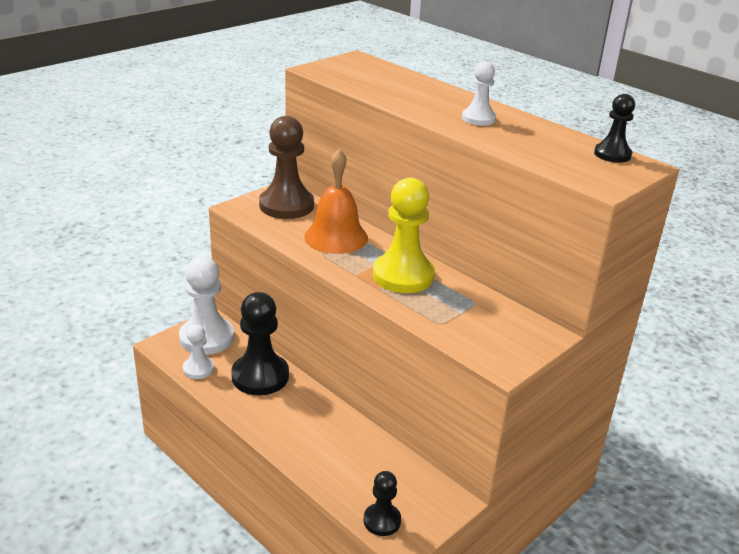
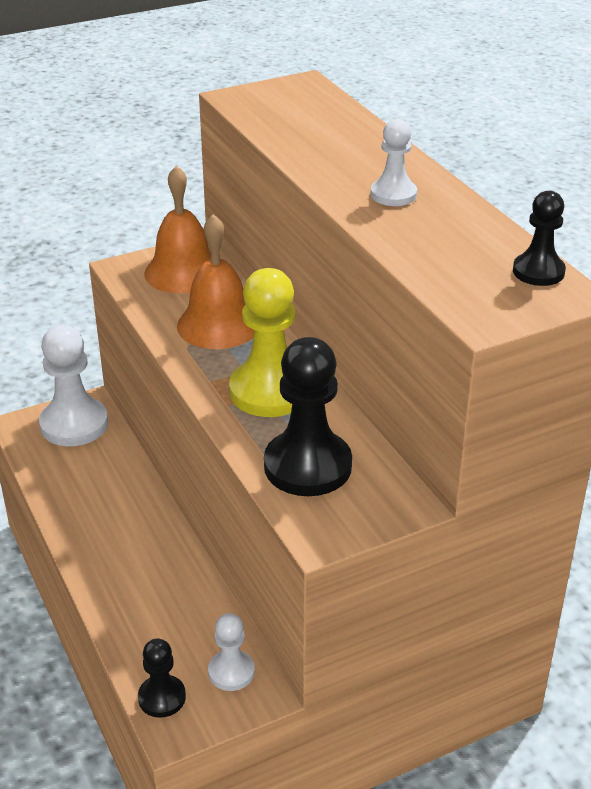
camera: 20 degrees right, 5 degrees up
(198, 369) = (45, 462): white pawn -> white pawn (231, 672)
(260, 376) = (112, 485): black pawn -> black pawn (307, 466)
(286, 205) = (183, 272): brown pawn -> orange bell

